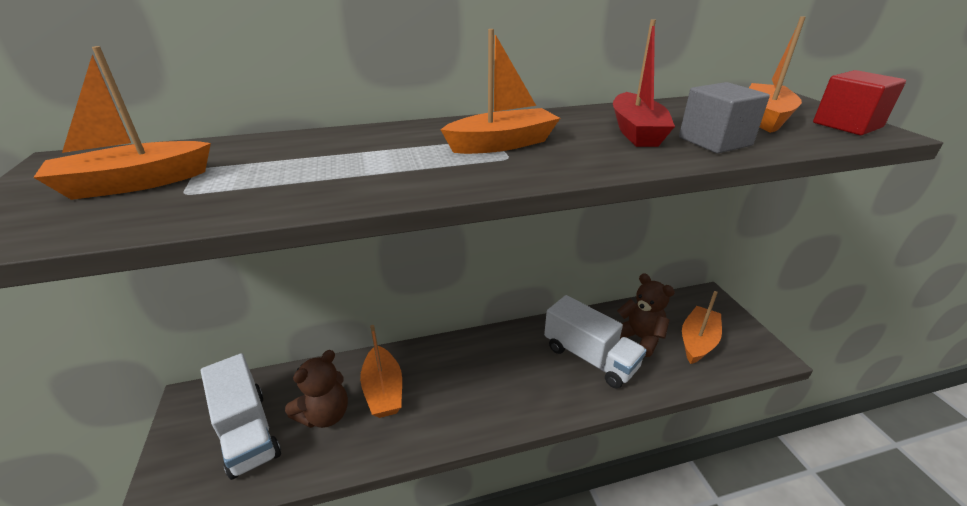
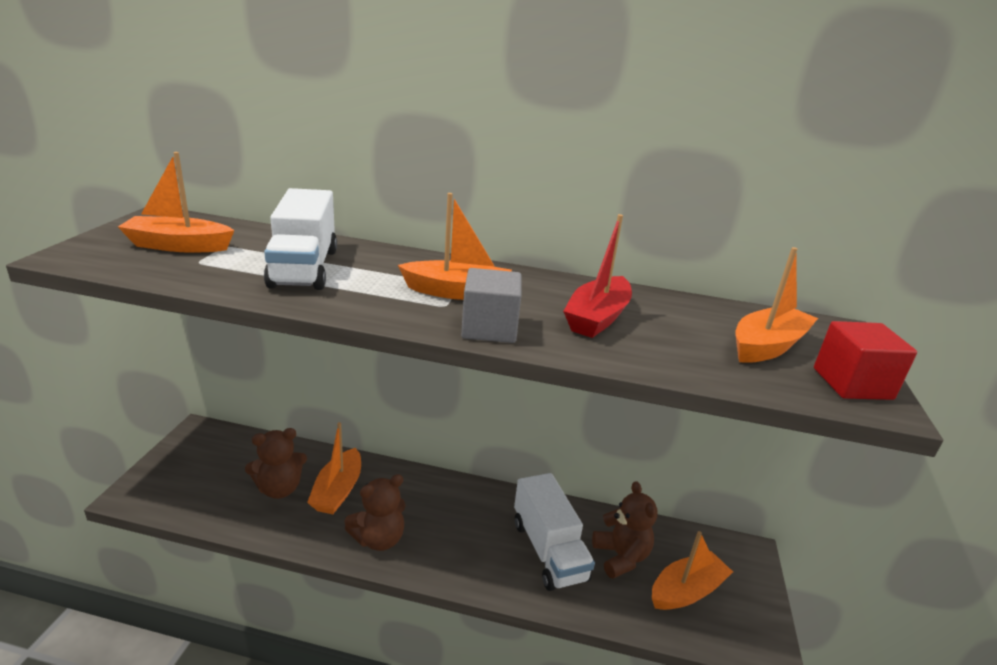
camera: 25 degrees right, 5 degrees down
(247, 432) = (217, 474): white truck -> white truck (304, 268)
(454, 414) = (379, 539): none -> brown teddy bear
(714, 141) = (658, 351): grey cube -> grey cube (489, 328)

